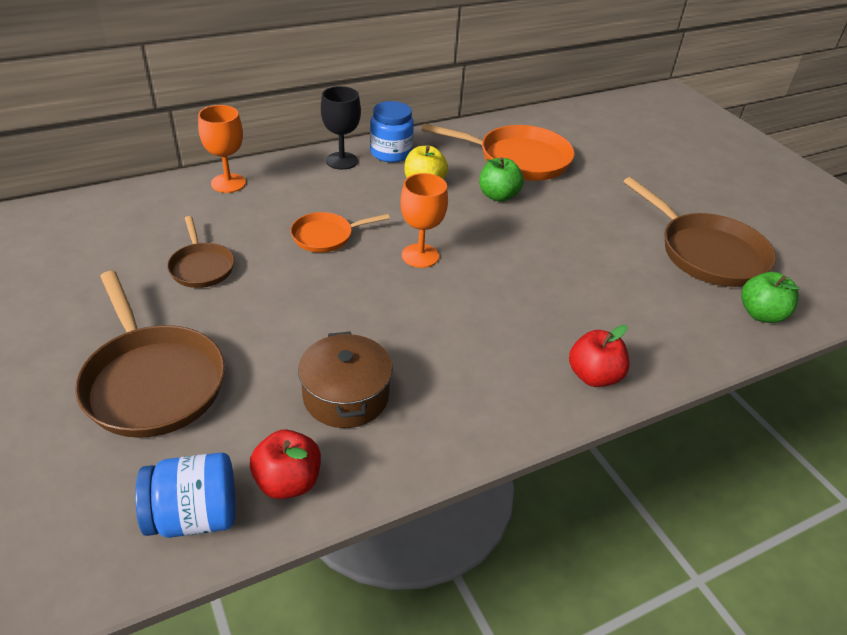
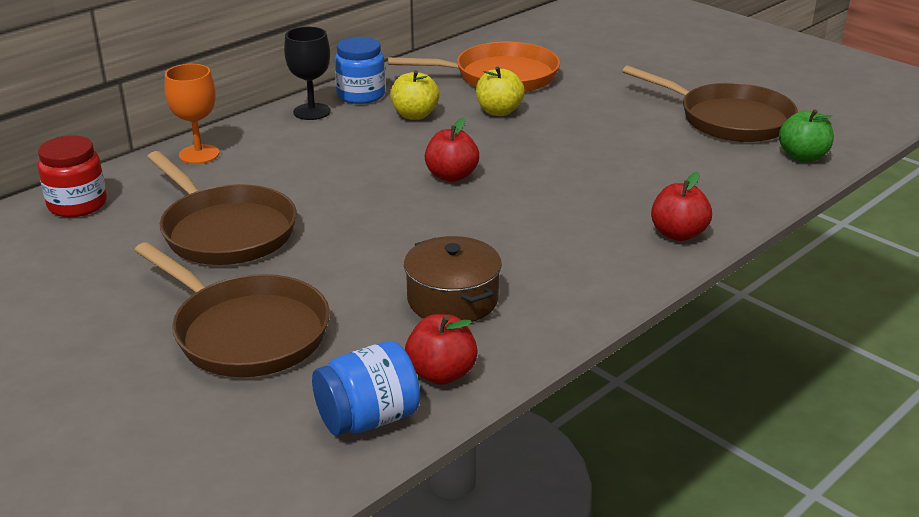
camera: 15 degrees left, 10 degrees down
(107, 211) = (77, 205): none -> red jar
(201, 267) = (225, 231): brown pan -> brown pan, size x1.81
(326, 236) = (342, 179): orange pan -> none
(420, 256) = (451, 176): orange goblet -> red apple
(498, 196) = (499, 111): green apple -> yellow apple

